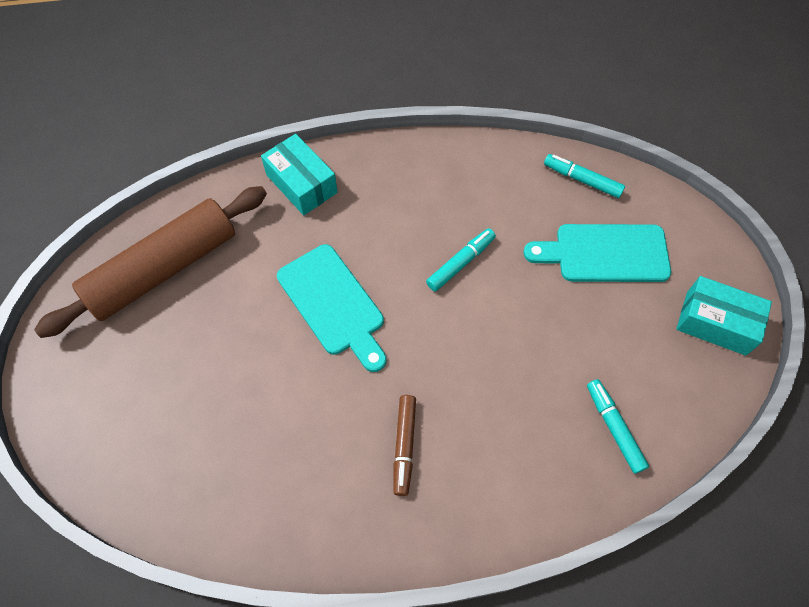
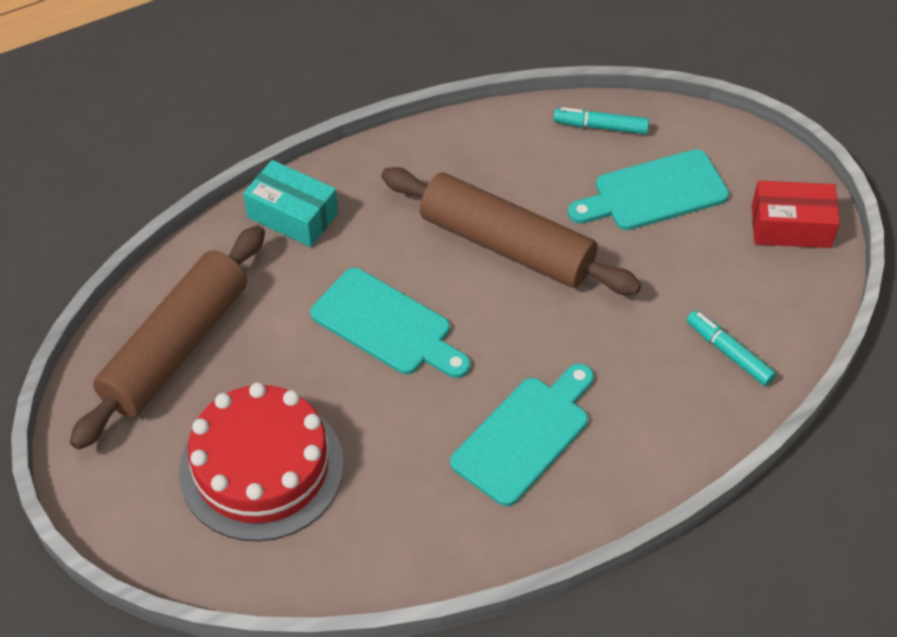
camera: 20 degrees left, 10 degrees down
(180, 399) = (261, 467): none -> red cake
(404, 446) = (525, 436): brown marker -> turquoise cutting board
(460, 263) = (506, 245): turquoise marker -> brown rolling pin
(715, 323) = (791, 226): turquoise box -> red box

